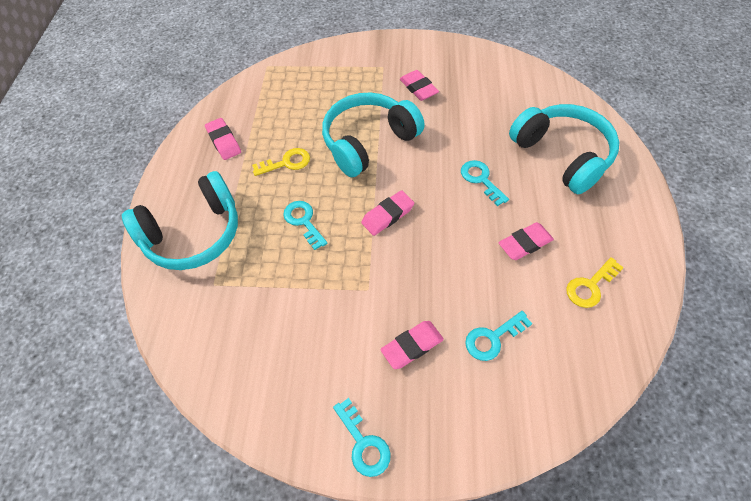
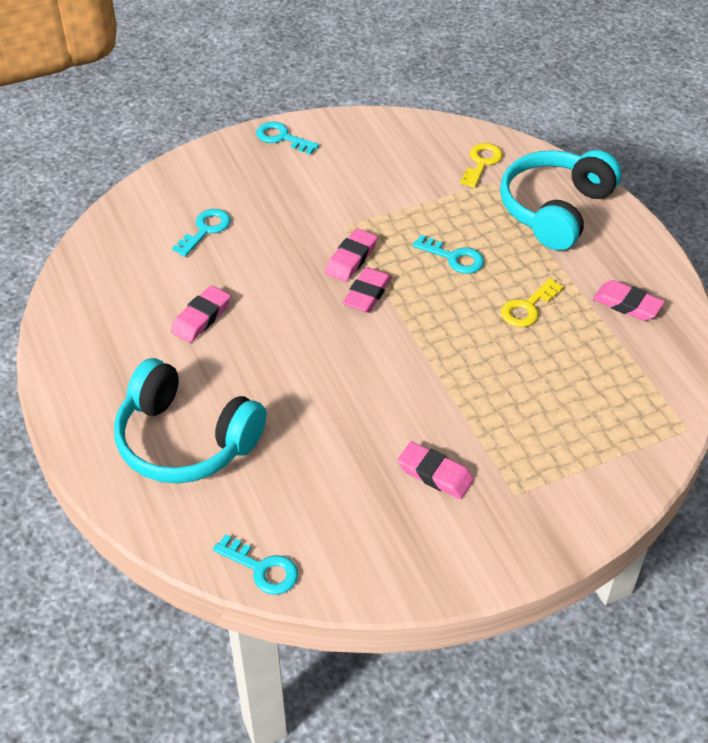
camera: 150 degrees right, 10 degrees down
(368, 142) = (449, 368): turquoise headphones -> none
(412, 346) = (276, 201): pink eraser -> pink eraser (351, 259)
(481, 179) = (280, 370): turquoise key -> turquoise key (262, 569)
(590, 286) = (120, 301): yellow key -> yellow key (481, 163)

